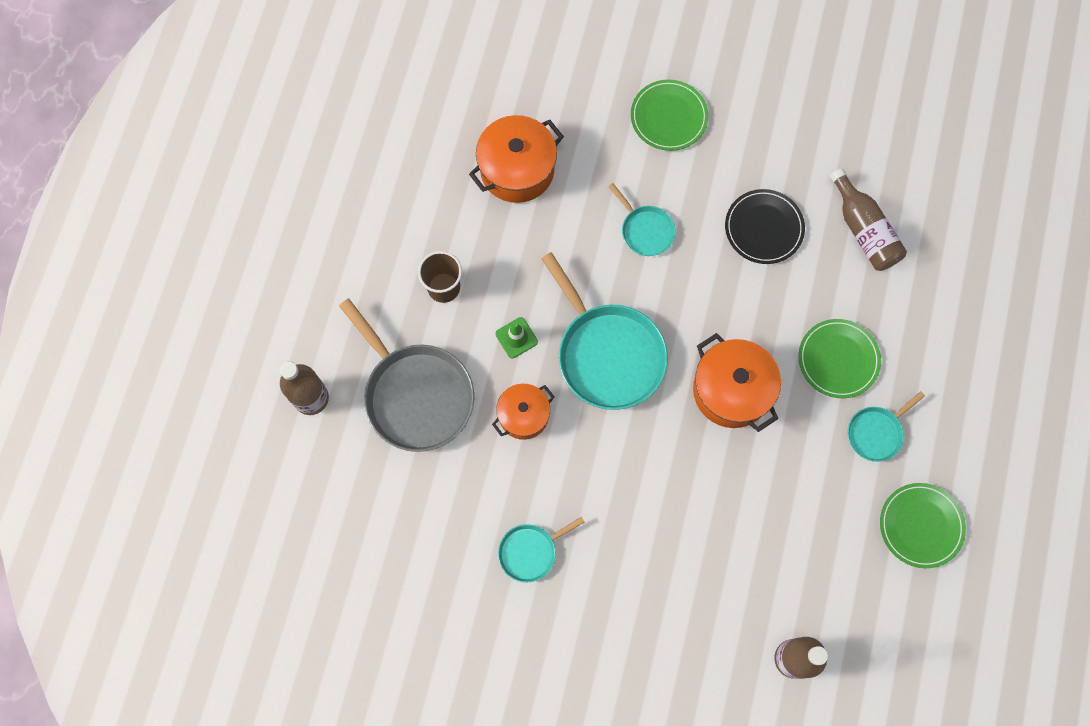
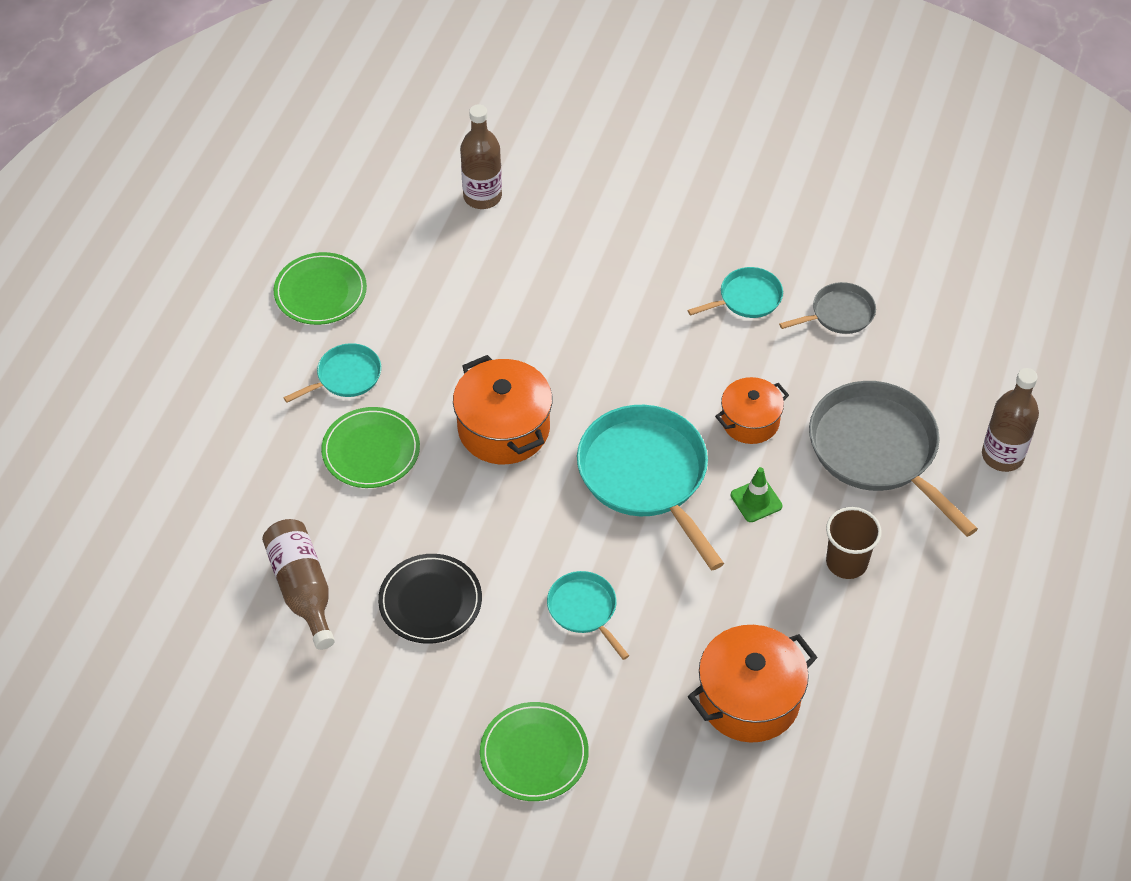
camera: 175 degrees left, 20 degrees down
(445, 541) = (839, 313): none -> grey pan

